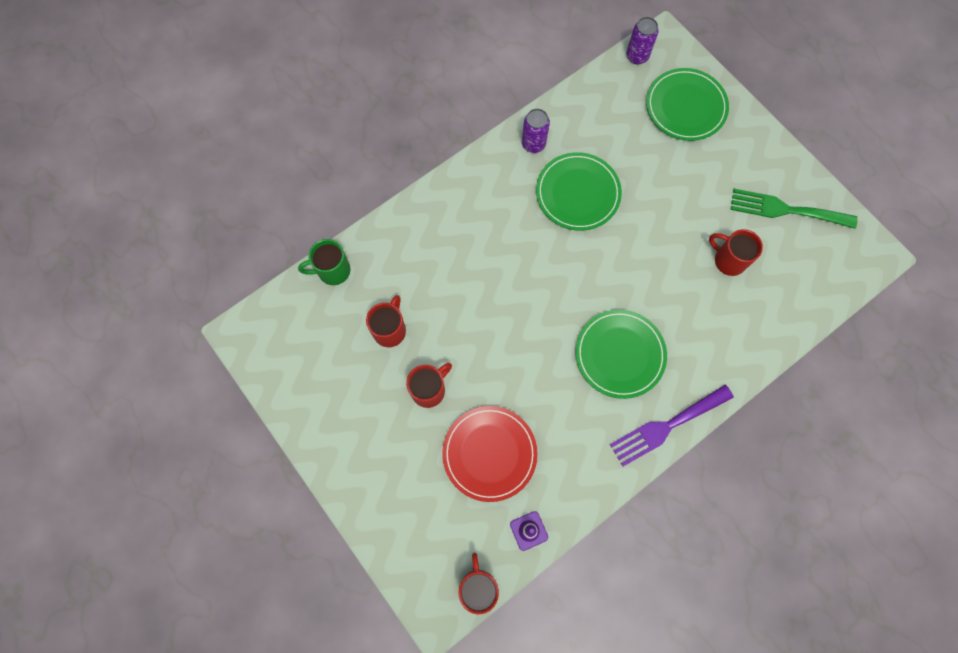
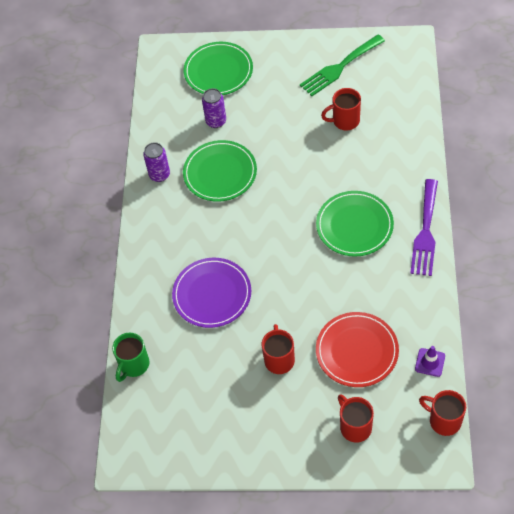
camera: 45 degrees left, 15 degrees down
(390, 330) = (213, 356): red mug -> red mug (355, 426)
(449, 282) = (212, 294): none -> purple plate
(637, 56) = (156, 73): purple can -> purple can (216, 121)

